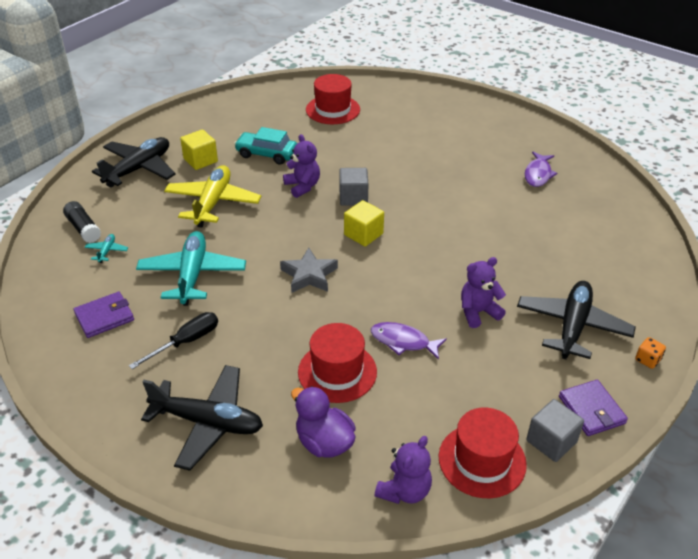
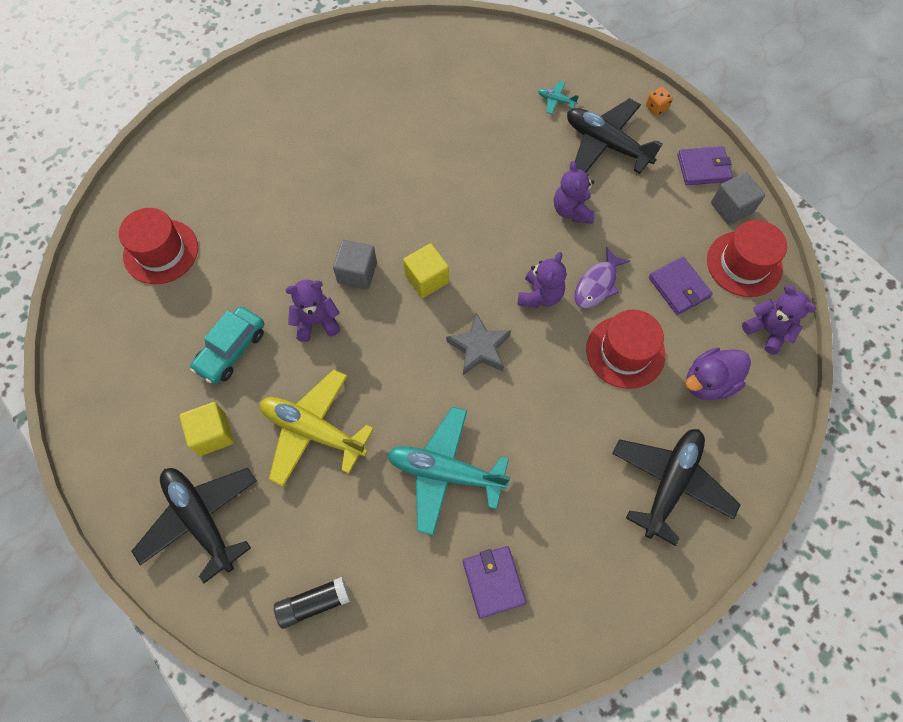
camera: 75 degrees left, 25 degrees up
(107, 251) = (371, 573): turquoise plane -> turquoise plane (556, 100)
(186, 342) = (554, 492): black screwdriver -> none
(375, 304) = (540, 295): none -> purple teddy bear
(427, 405) = (679, 287): none -> purple wallet
(538, 174) = (378, 89): purple fish -> none

